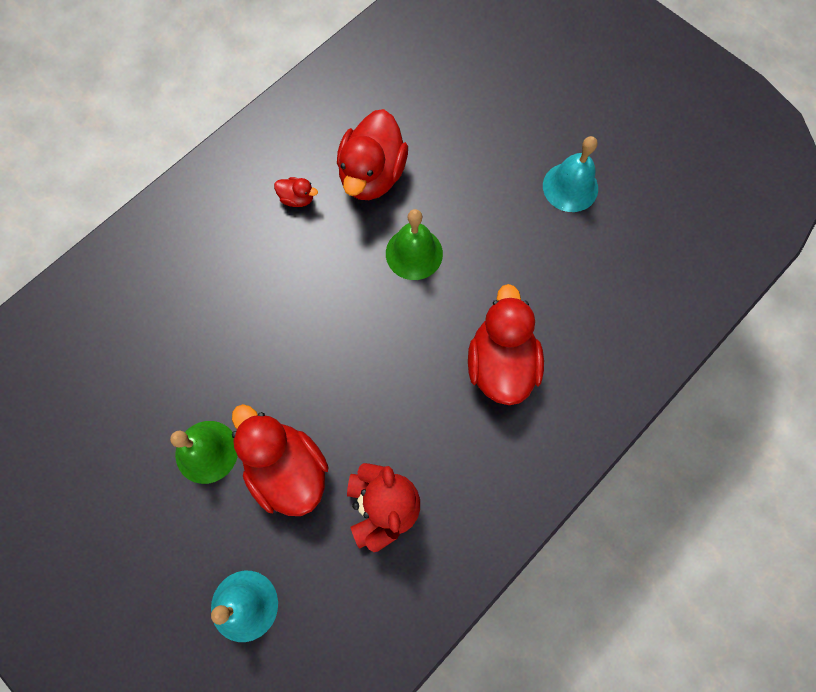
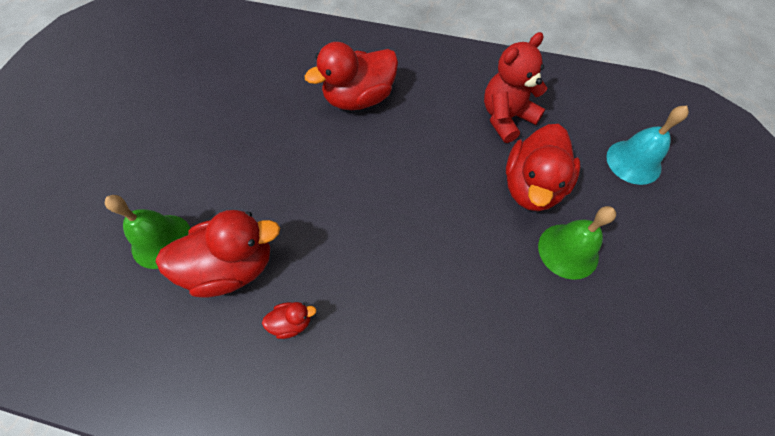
camera: 120 degrees left, 10 degrees down
(297, 198) = (292, 322): red duck -> red duck turned 90 degrees clockwise
(414, 253) = (299, 192): green bell -> green bell (161, 241)
(570, 187) = (182, 115): turquoise bell -> none

